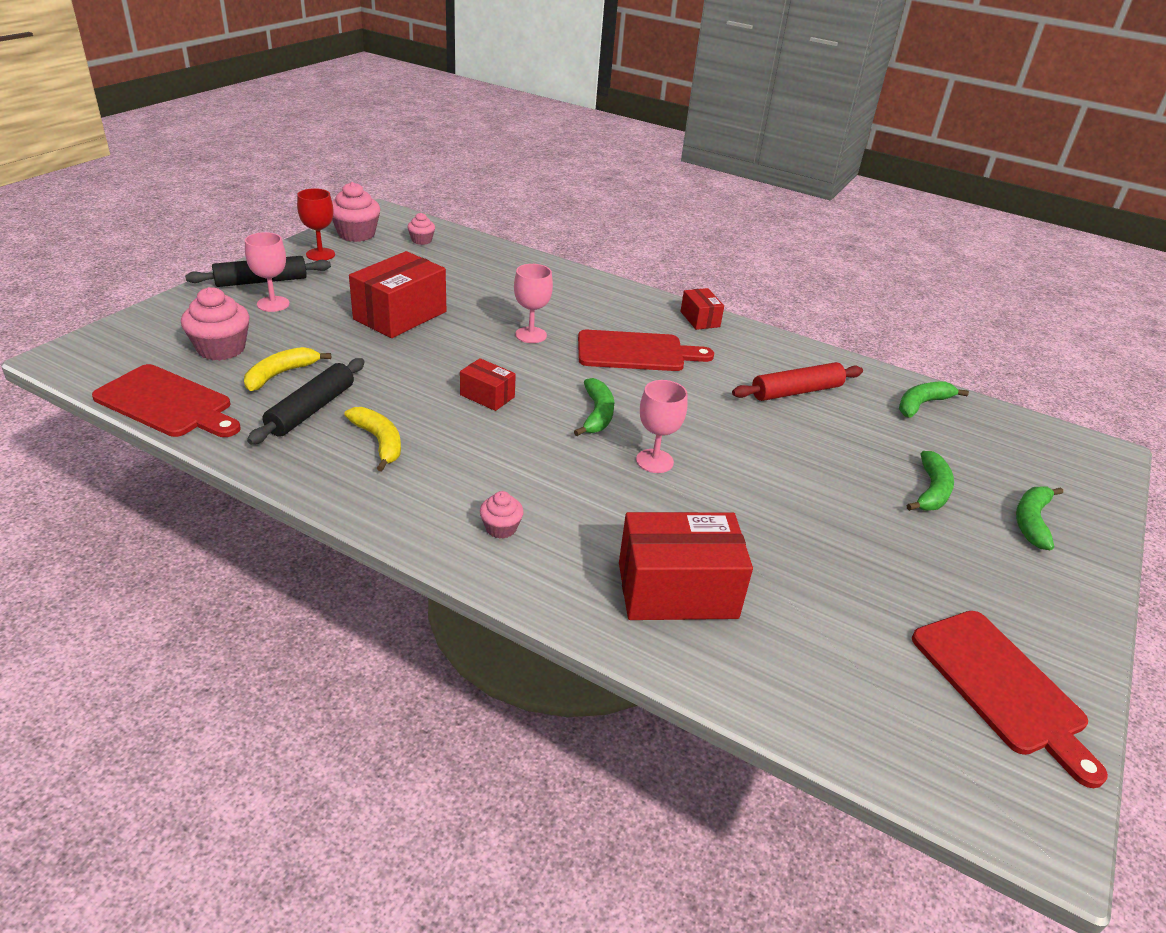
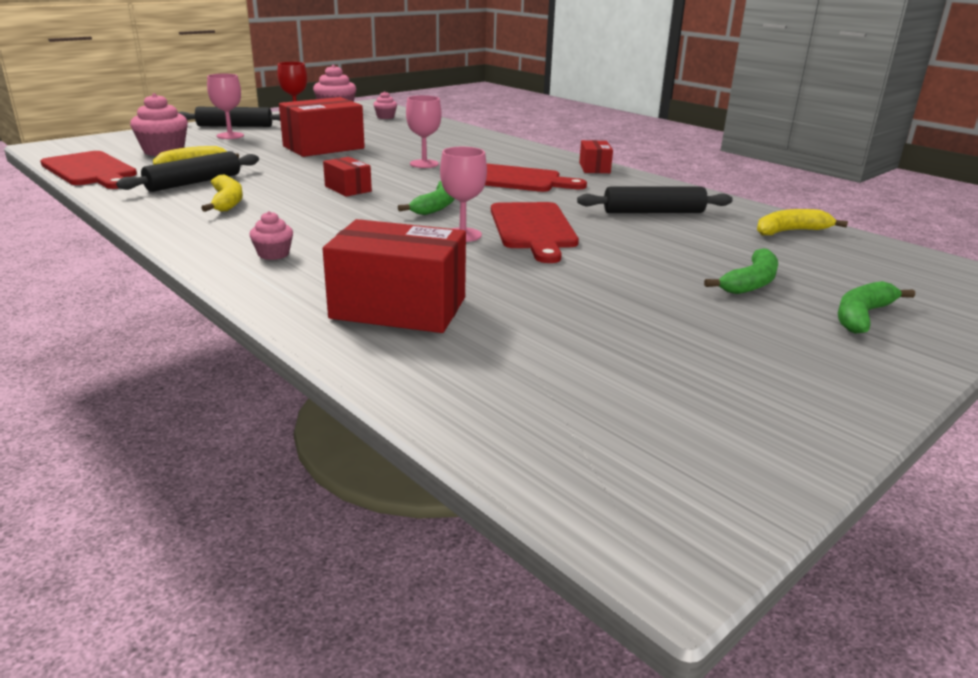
camera: 20 degrees right, 10 degrees down
(796, 391) = (653, 212): red rolling pin -> black rolling pin
(921, 404) = (790, 231): green banana -> yellow banana
(1002, 686) = (714, 424): red cutting board -> red cutting board (533, 228)

